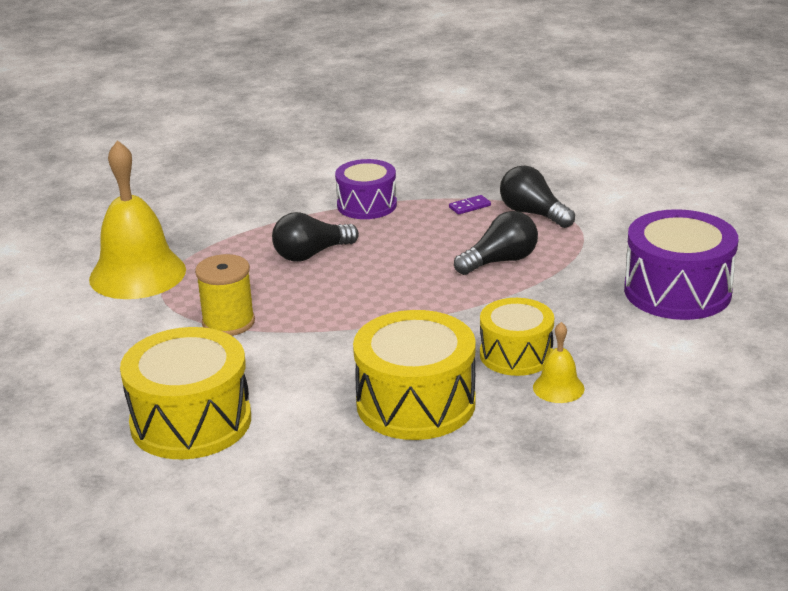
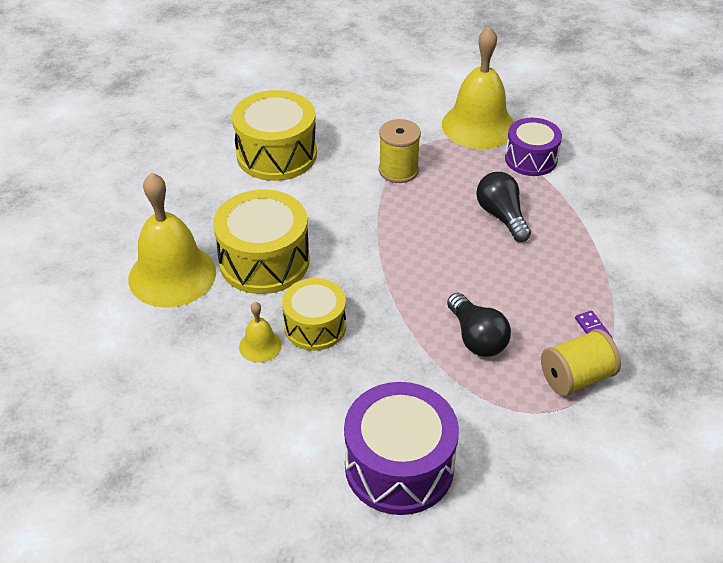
camera: 95 degrees right, 15 degrees up
(367, 205) = (596, 255): purple drum -> purple drum (531, 159)
(459, 475) = (172, 275): none -> yellow bell
(533, 213) = (576, 377): black light bulb -> yellow spool

